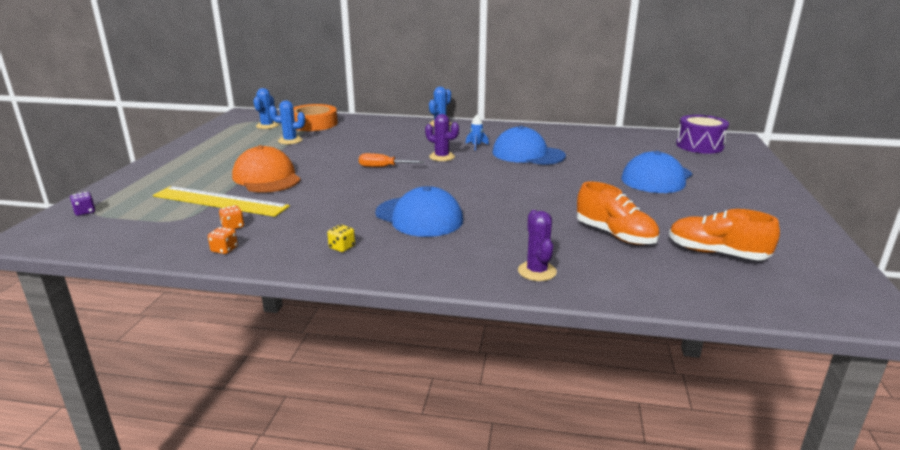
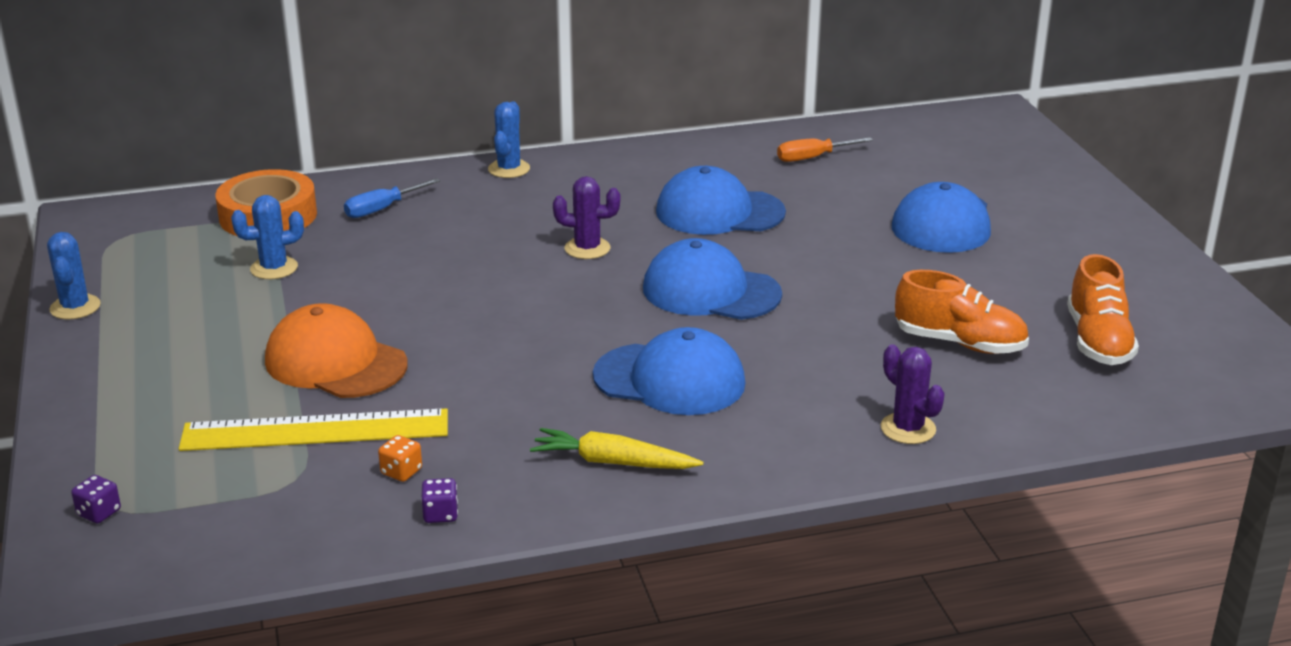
camera: 25 degrees left, 5 degrees up
(224, 249) = (440, 514): orange dice -> purple dice
(267, 126) = (181, 240): blue cactus -> blue cactus (75, 307)
(342, 247) = (613, 462): yellow dice -> yellow carrot
(364, 129) = (382, 209): none -> blue screwdriver
(383, 167) = (513, 293): orange screwdriver -> orange screwdriver (813, 158)
(476, 146) = (621, 211): blue rocket -> none
(486, 184) = (711, 291): none -> blue cap
(699, 146) = (958, 138): purple drum -> none
(716, 253) = (1098, 341): orange shoe -> orange shoe turned 90 degrees counterclockwise

